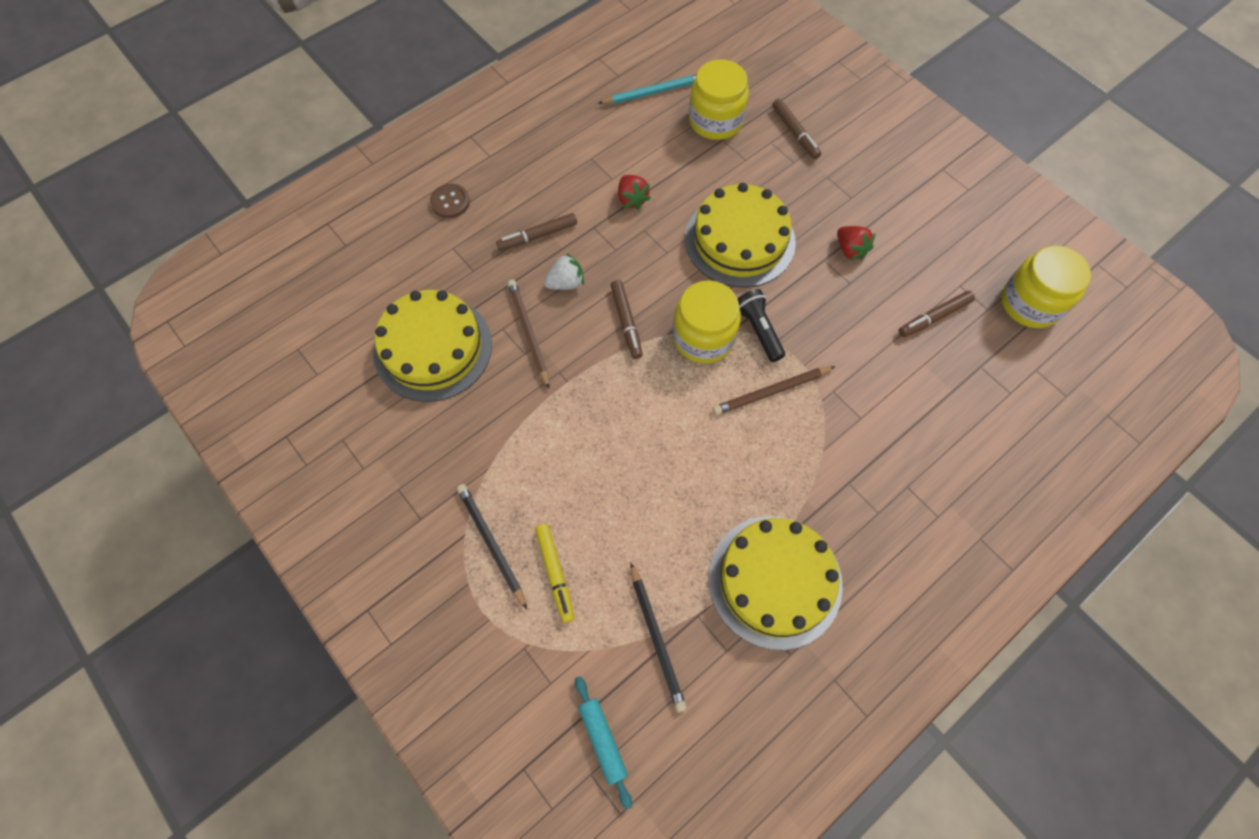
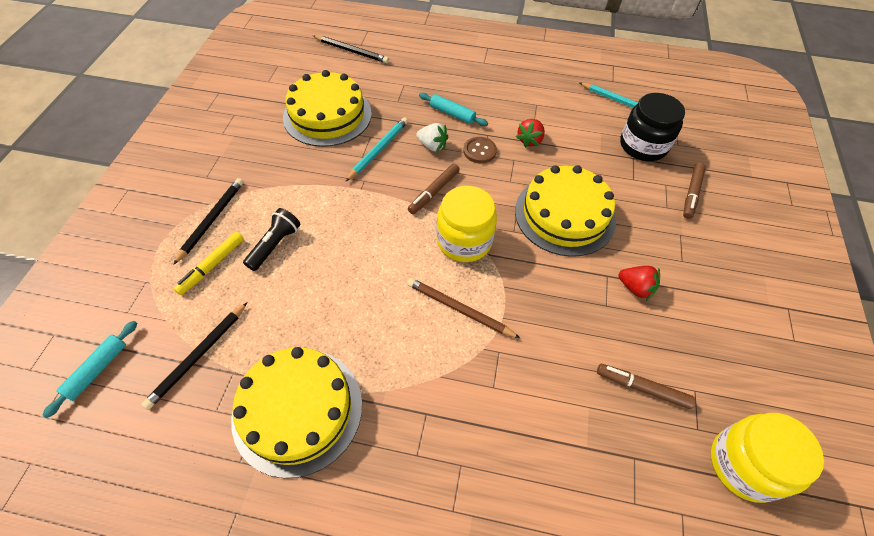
camera: 50 degrees right, 10 degrees down
(348, 261) = (351, 51): none -> black pencil
(450, 202) = (433, 65): brown button -> brown button (479, 151)
(529, 333) = (378, 150): brown pencil -> turquoise pencil
(538, 236) = (452, 114): brown marker -> turquoise rolling pin
(715, 121) = (643, 145): yellow jar -> black jar
(758, 330) = (503, 270): black flashlight -> black flashlight (275, 245)
(850, 250) = (635, 288): red strawberry -> red strawberry turned 75 degrees counterclockwise

